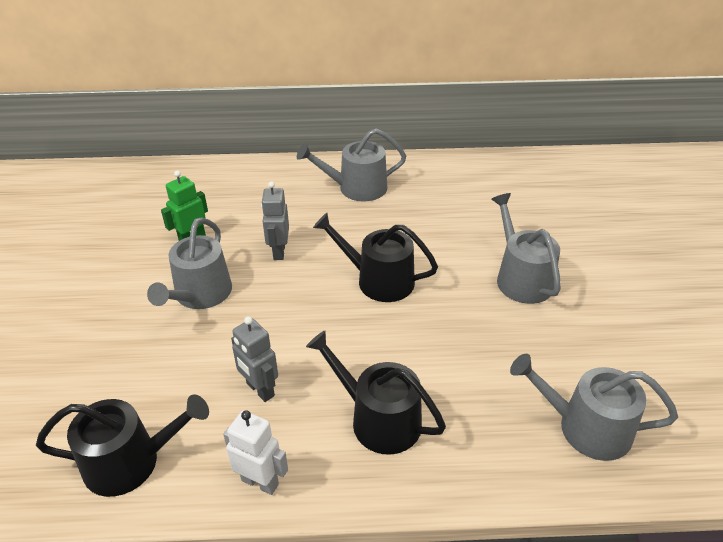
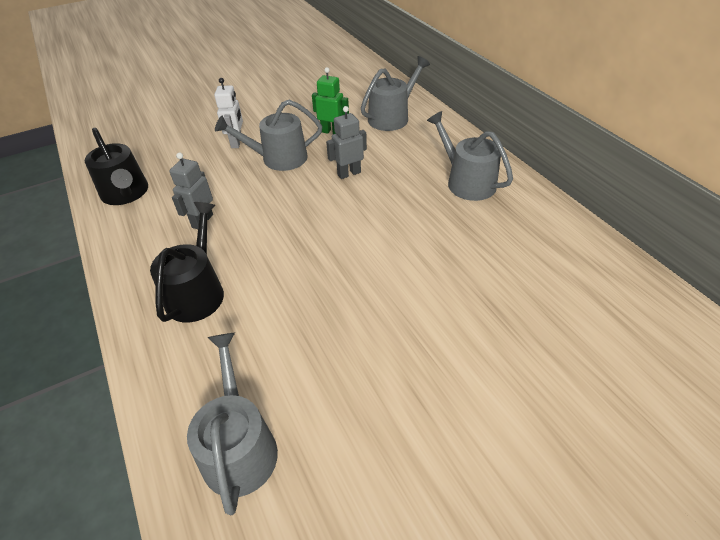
camera: 65 degrees right, 5 degrees up
(260, 482) = (123, 252): white robot -> white robot (237, 142)
(378, 280) = (353, 238): black watering can -> none
(521, 278) = (427, 336): grey watering can -> grey watering can (392, 117)

